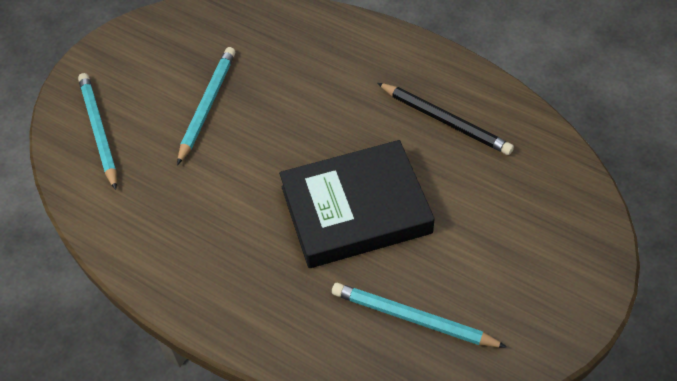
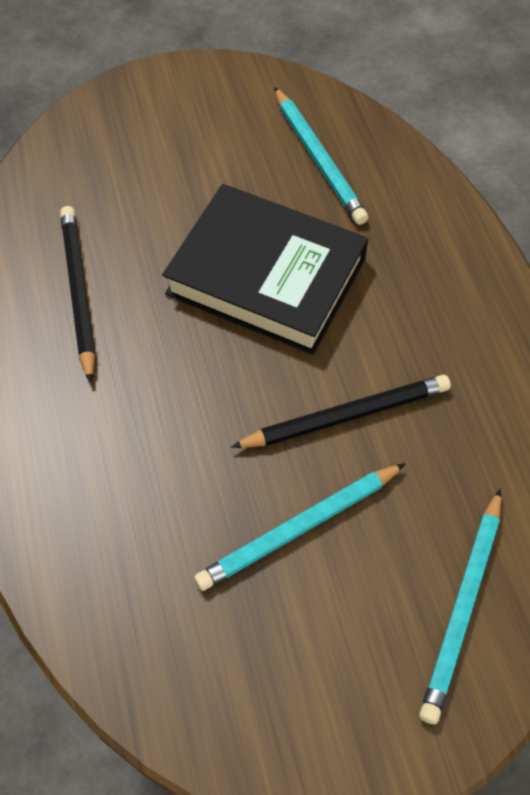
camera: 140 degrees left, 5 degrees up
(232, 170) = (346, 416): none -> black pencil

